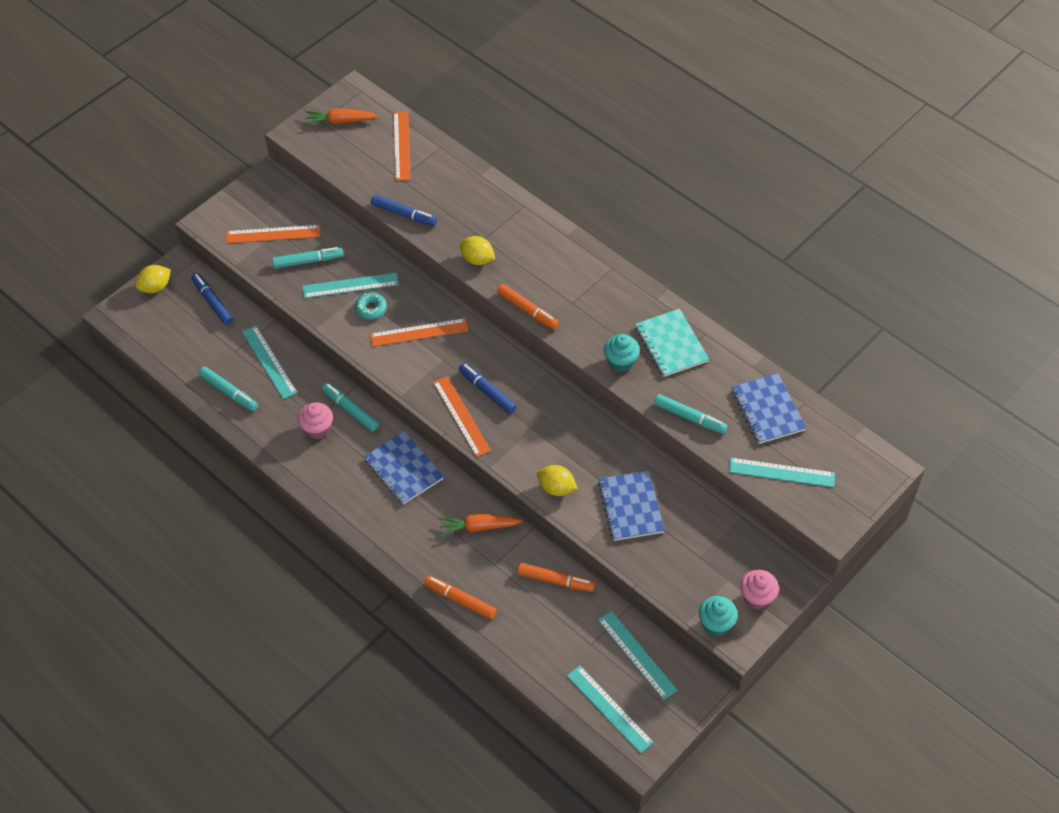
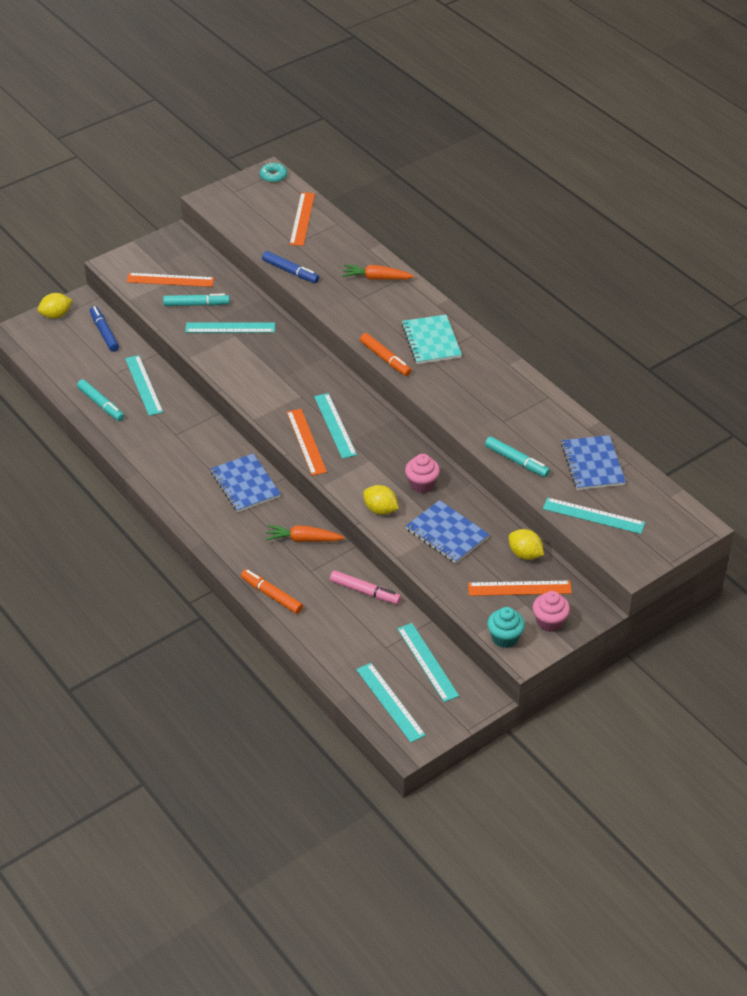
camera: 10 degrees right, 10 degrees down
(317, 429) = (174, 443): pink cupcake -> pink cupcake (422, 484)
(340, 121) = (251, 194): orange carrot -> orange carrot (376, 278)
(350, 410) = (208, 432): turquoise marker -> none
(371, 309) = (244, 348): turquoise donut -> turquoise donut (273, 176)
(419, 332) = (283, 371): orange ruler -> orange ruler (519, 588)
(477, 259) = (349, 314): yellow lemon -> yellow lemon (525, 554)
(487, 391) = (335, 425): blue marker -> turquoise ruler
(555, 580) = (365, 592): orange marker -> pink marker
(620, 362) = (462, 409): turquoise cupcake -> none
(630, 507) = (447, 533): blue notebook -> blue notebook turned 45 degrees counterclockwise
(671, 344) = (513, 401): turquoise notebook -> turquoise notebook (431, 341)

